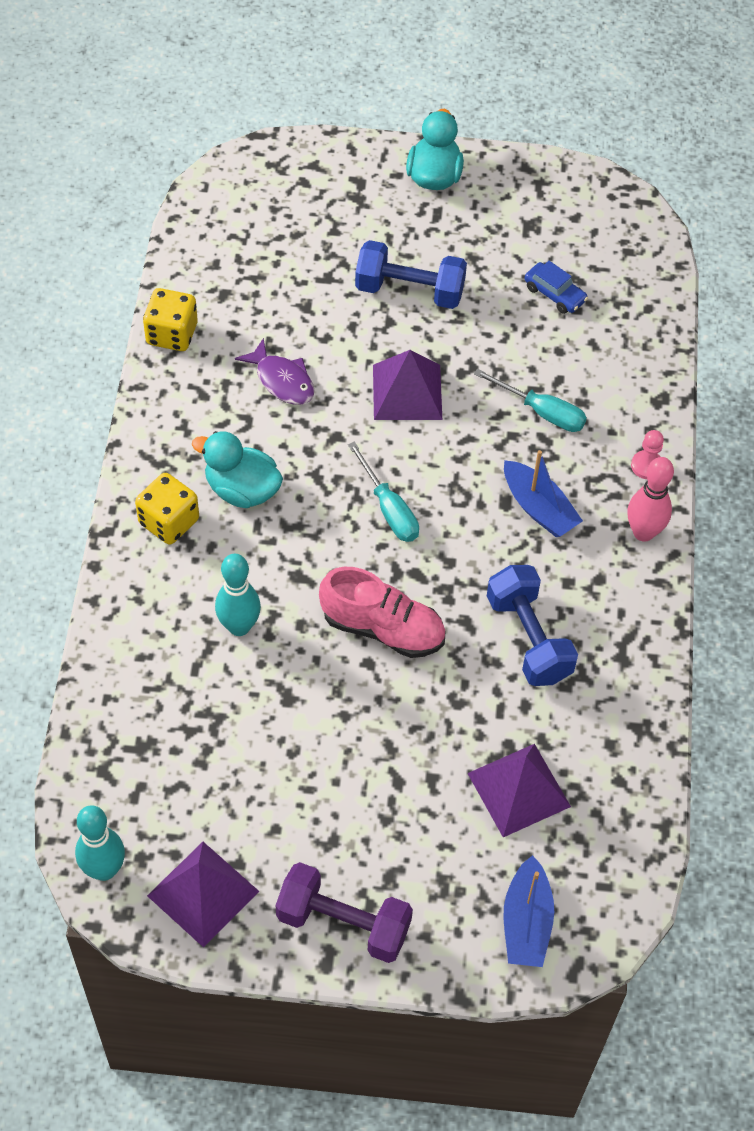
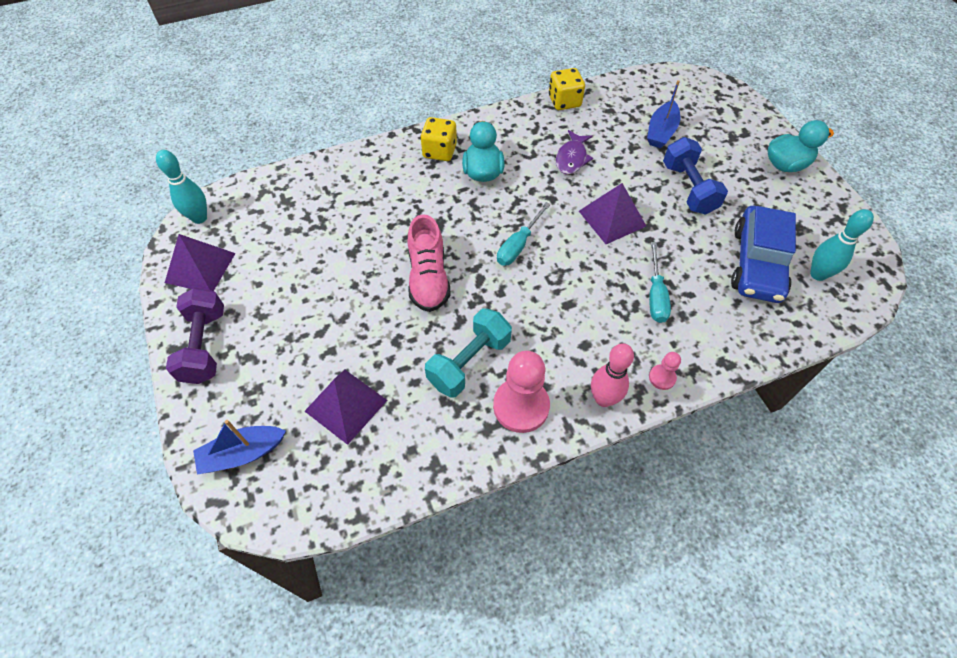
camera: 65 degrees right, 0 degrees up
(239, 626) = (388, 209): turquoise bowling pin -> turquoise bowling pin (818, 274)
(528, 638) = (469, 362): blue dumbbell -> turquoise dumbbell
(538, 508) = (577, 325): blue boat -> blue boat (661, 132)
(554, 294) = (757, 263): blue car -> blue car, size x2.15
(612, 614) = (521, 406): none -> pink pawn

